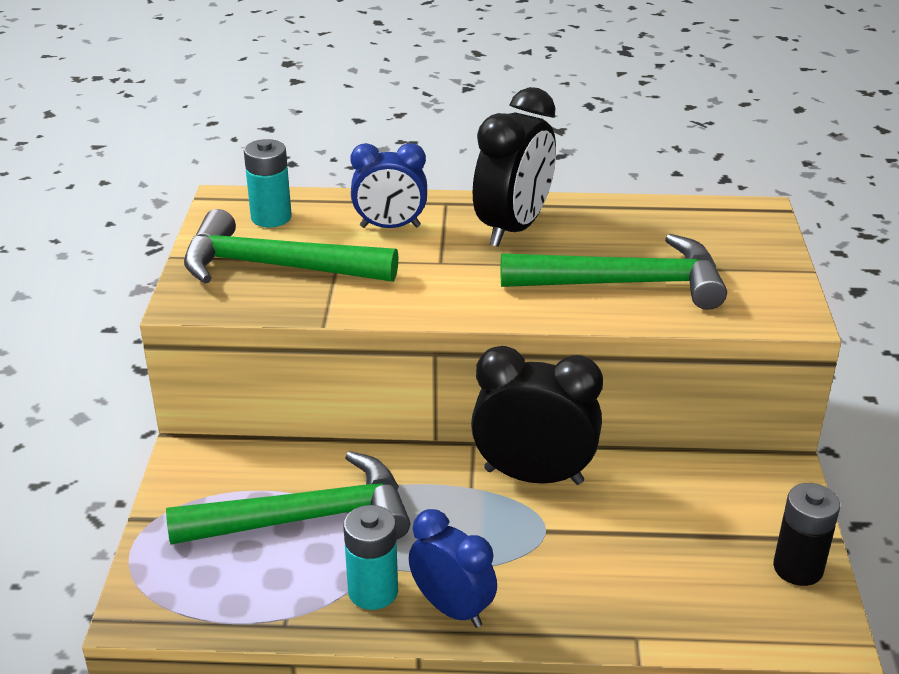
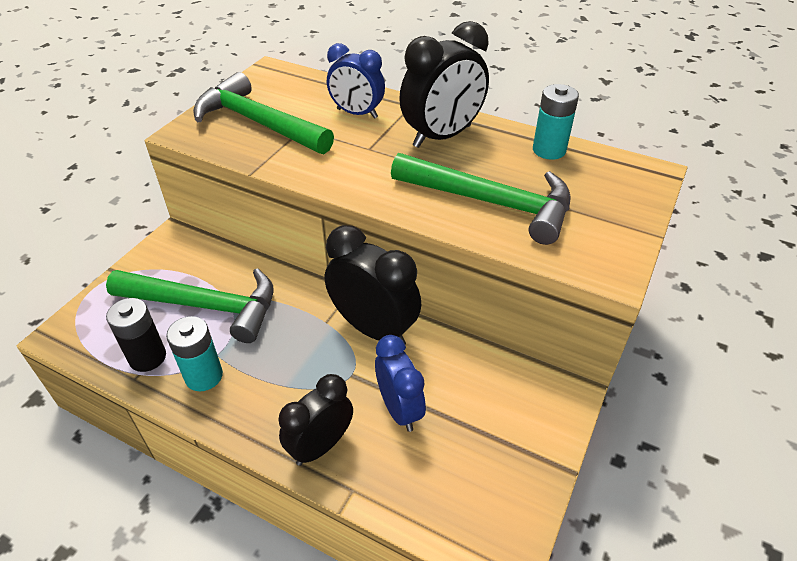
camera: 25 degrees right, 10 degrees up
(271, 217) = (286, 88): turquoise battery -> turquoise battery (549, 150)
(452, 608) = (243, 411): blue clock -> blue clock (399, 409)
(569, 610) = (320, 446): none -> black clock
(798, 568) = (520, 484): black battery -> black battery (147, 357)

